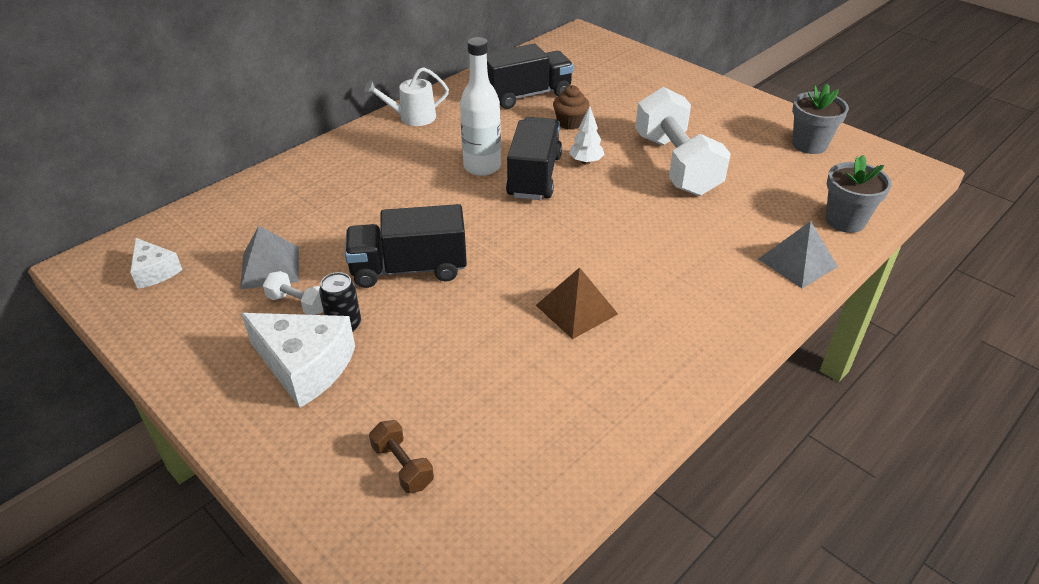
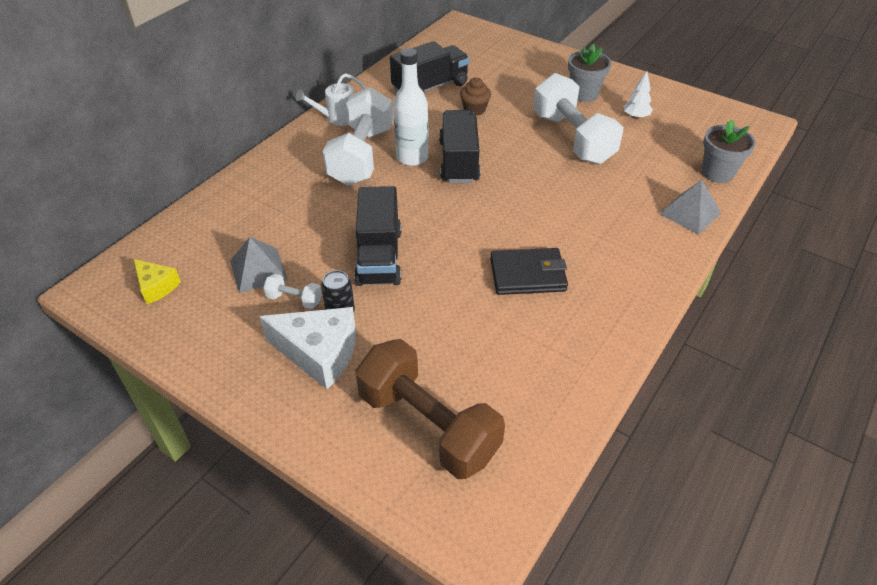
camera: 10 degrees left, 5 degrees up
(155, 271) = (156, 286): white cheese -> yellow cheese
(402, 466) = (428, 425): brown dumbbell -> brown dumbbell, size x2.39
(409, 269) = (379, 256): black truck -> black truck turned 75 degrees counterclockwise
(425, 159) = (361, 156): none -> white dumbbell
(576, 309) = (527, 275): brown pyramid -> black wallet
(586, 162) = (498, 144): white tree -> white tree (635, 117)
(809, 144) = (674, 109): grey flower pot -> grey flower pot (584, 94)

